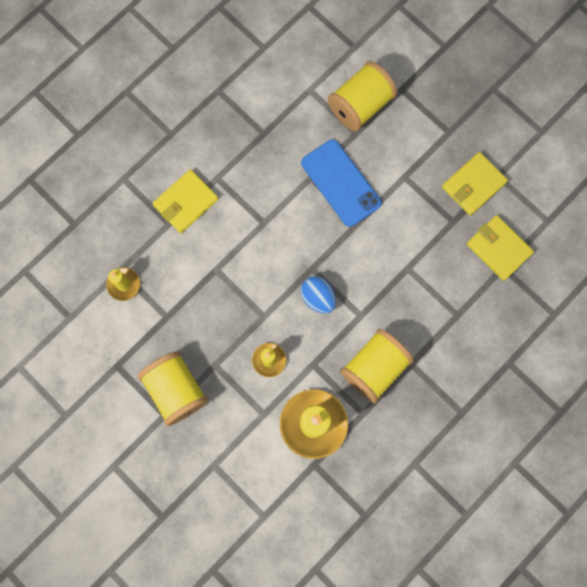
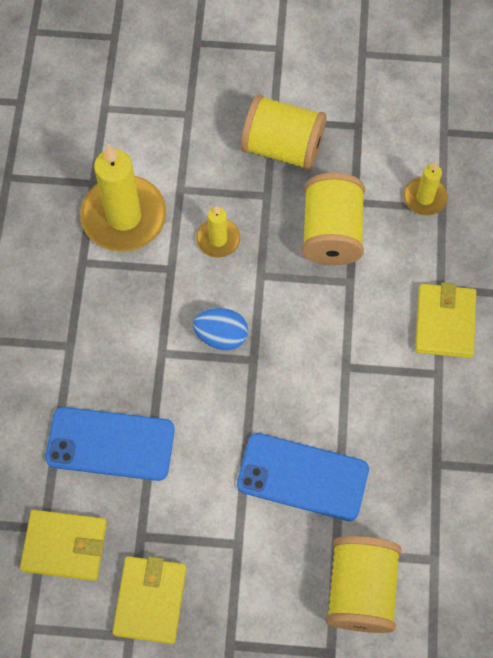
camera: 140 degrees right, 10 degrees down
(374, 368) = (105, 313): yellow spool -> yellow spool (331, 233)
(431, 285) = (110, 444): none -> blue phone

